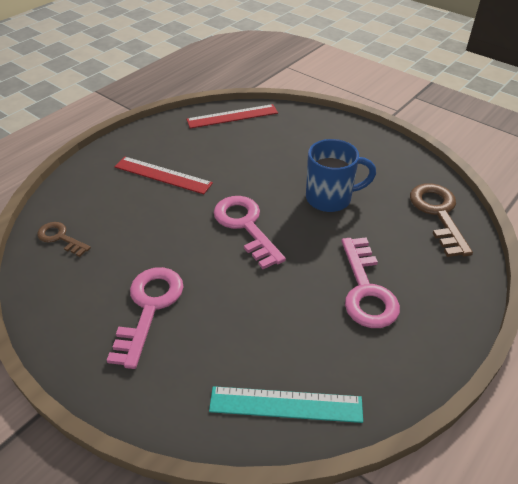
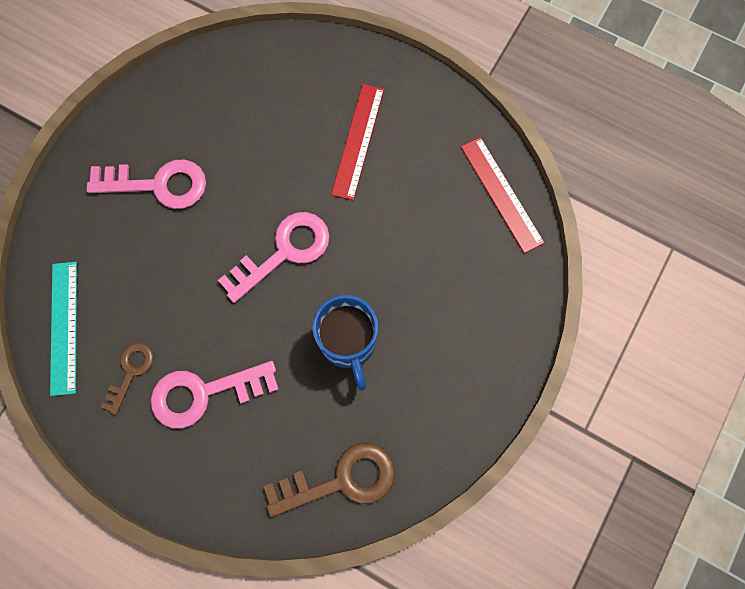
camera: 80 degrees right, 30 degrees up
(60, 238) = (239, 73): brown key -> brown key (131, 372)

